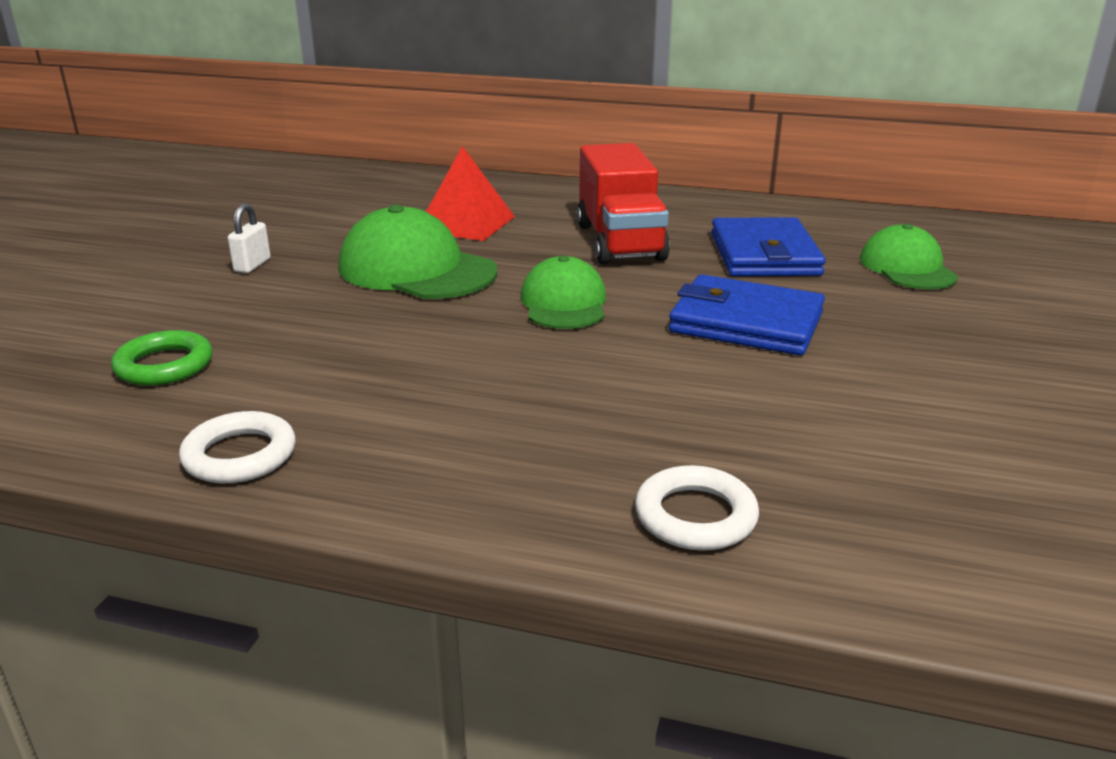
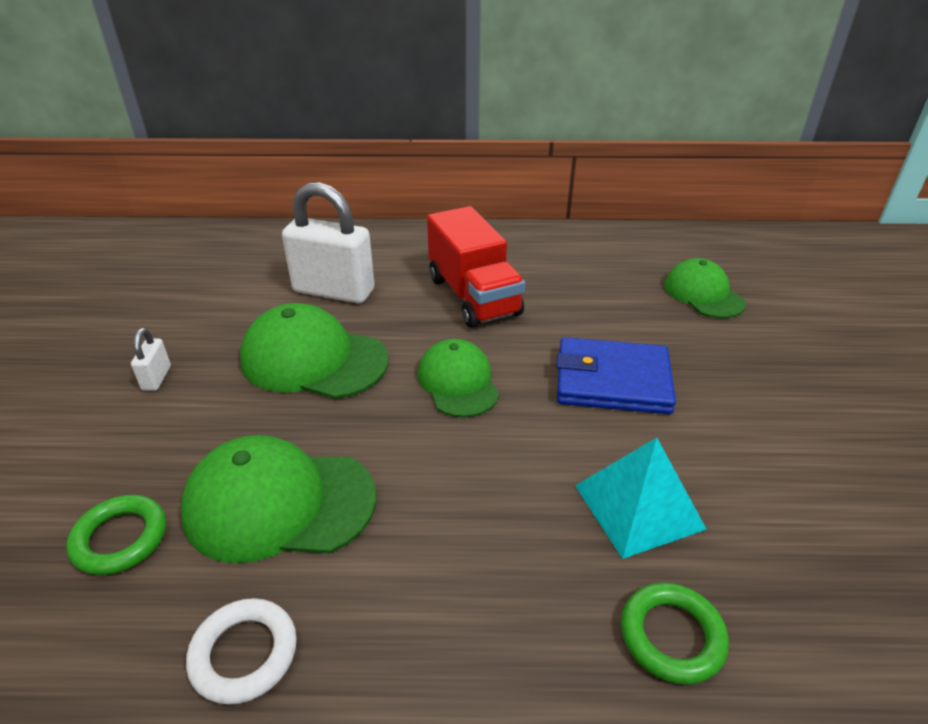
camera: 15 degrees left, 10 degrees up
(327, 363) = (279, 503): none -> green cap
(466, 223) = (334, 291): red pyramid -> white padlock
(695, 516) = (671, 636): white ring -> green ring
(717, 419) = (639, 506): none -> turquoise pyramid
(764, 254) = (592, 294): blue wallet -> none

